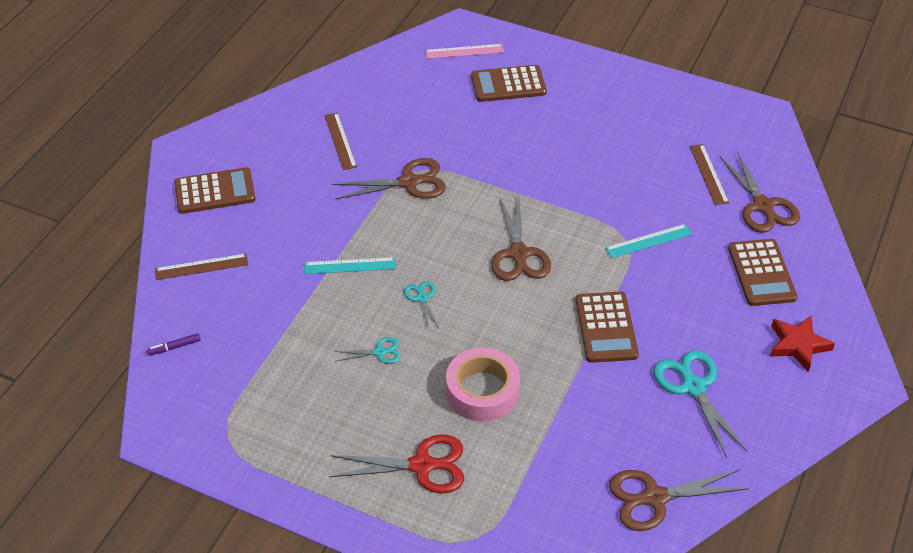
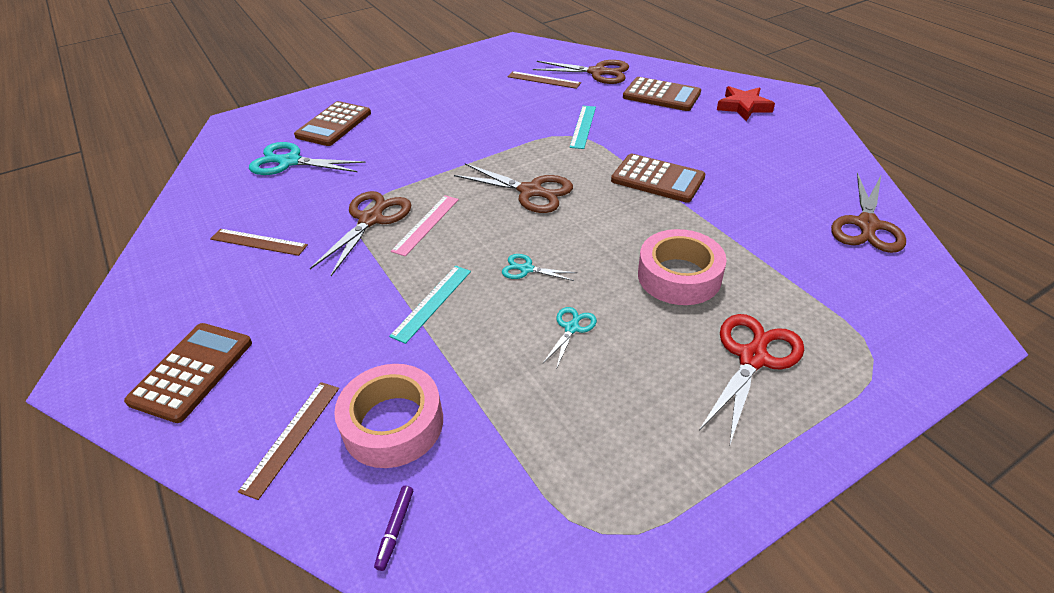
camera: 55 degrees left, 5 degrees down
(239, 305) = (393, 423): none -> pink tape
(464, 51) = (263, 131): pink ruler -> pink ruler (426, 224)
(693, 387) = (754, 163): turquoise scissors -> turquoise scissors (290, 162)

